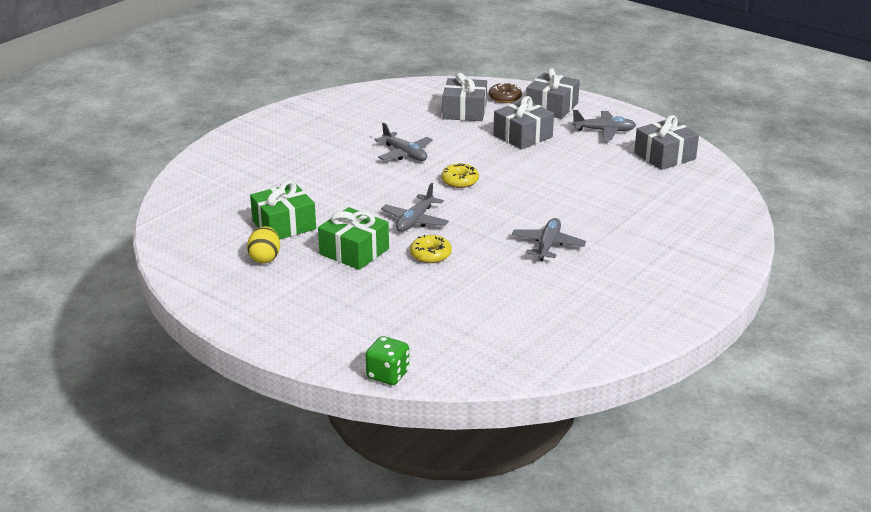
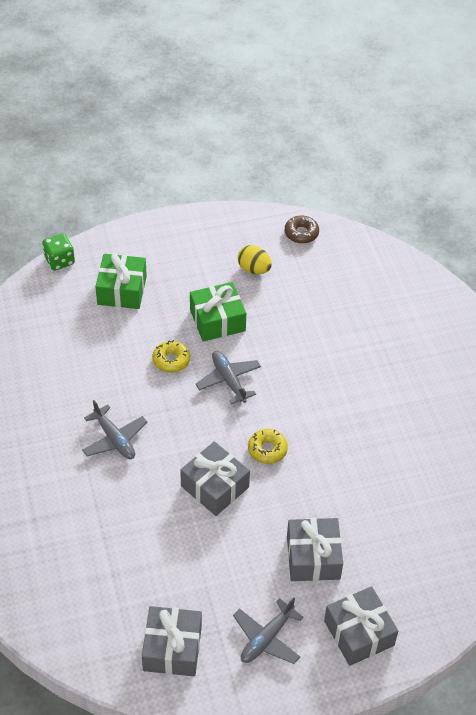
camera: 125 degrees right, 20 degrees up
(284, 225) = (293, 301): green gift -> green gift (122, 290)
(405, 154) = (351, 441): grey plane -> none
(464, 111) = (408, 546): grey gift -> grey gift (215, 486)
(505, 98) = (414, 605): brown donut -> brown donut (301, 233)

